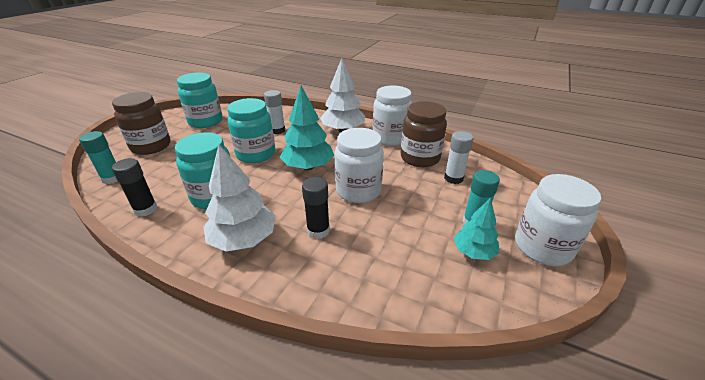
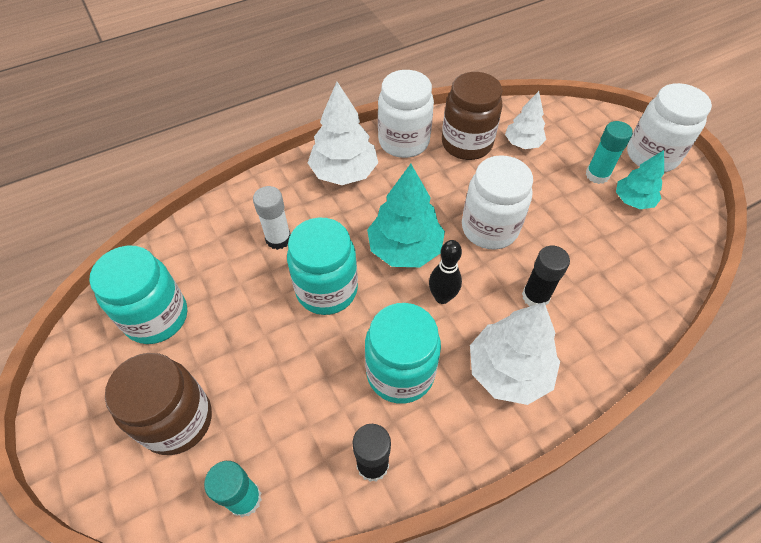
camera: 55 degrees left, 20 degrees up
(283, 192) = (442, 297): none -> black bowling pin
(453, 178) = (522, 143): white glue stick -> white tree

